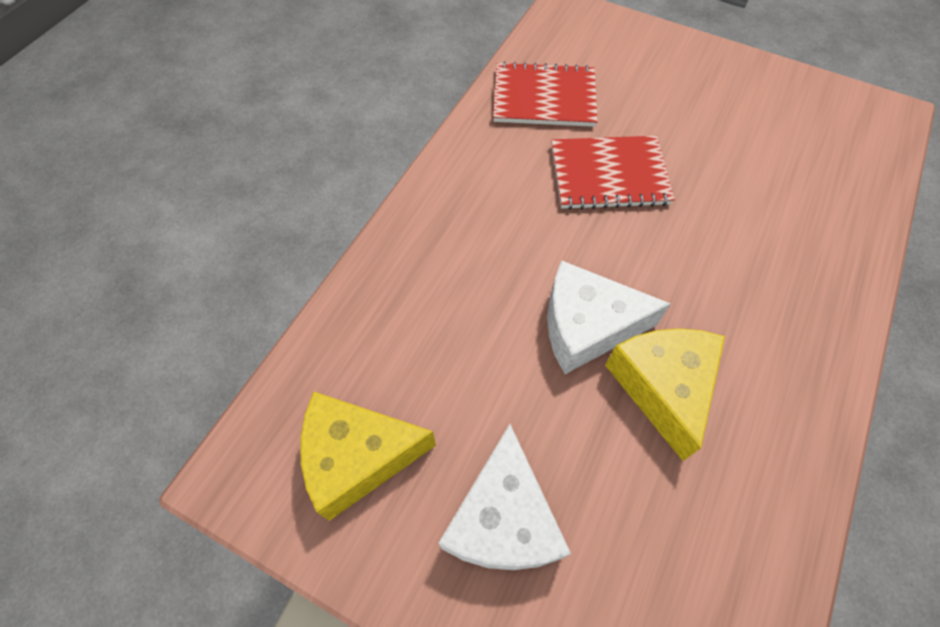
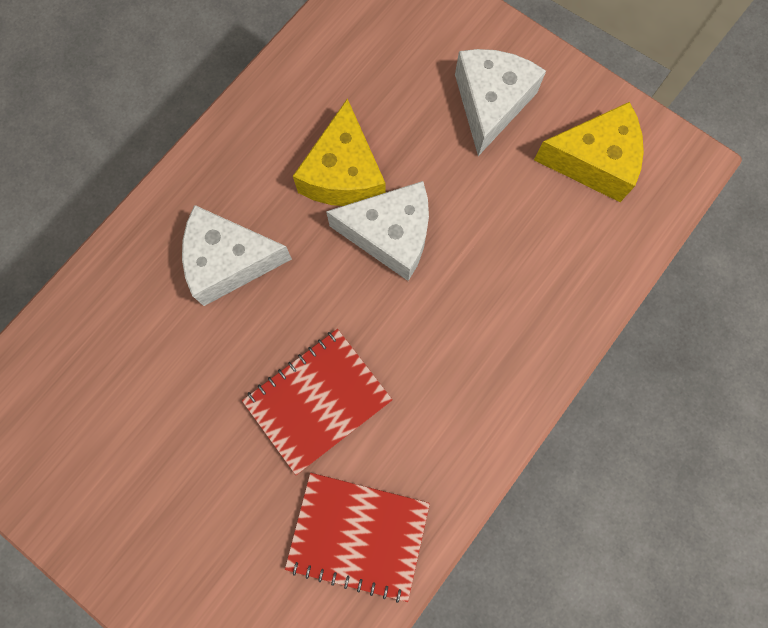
camera: 170 degrees left, 15 degrees up
(609, 175) = (317, 400): red notebook -> red notebook turned 45 degrees counterclockwise
(745, 273) = (229, 261): none -> white cheese

